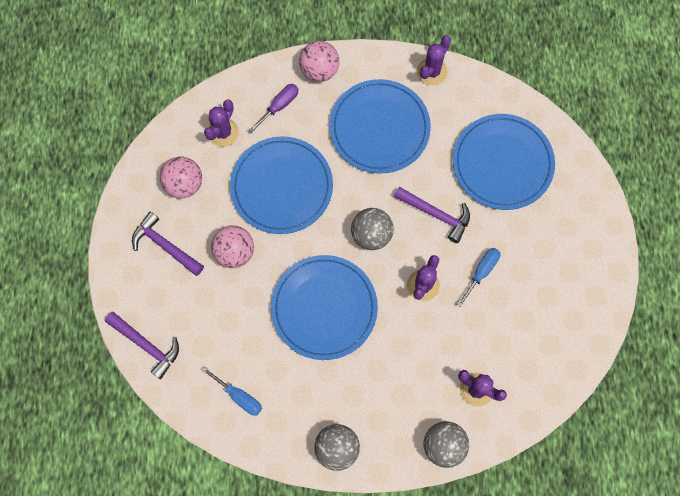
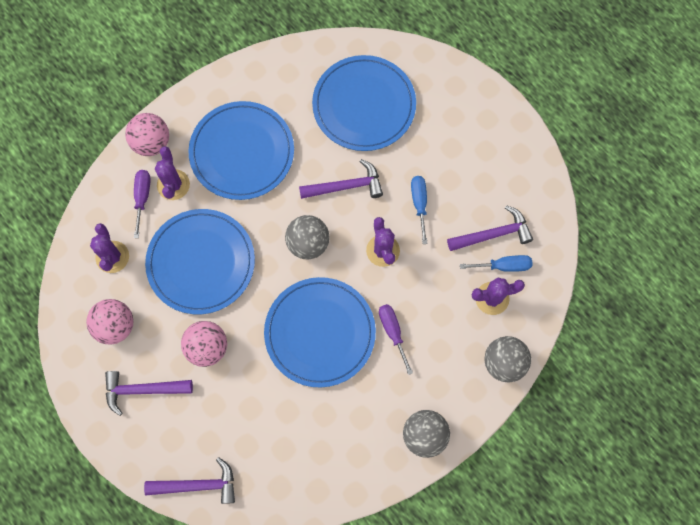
camera: 40 degrees left, 0 degrees up
(239, 396) = (312, 461): blue screwdriver -> blue screwdriver (503, 266)
(378, 352) = (393, 332): none -> purple screwdriver
(432, 72) = (246, 74): purple cactus -> purple cactus (173, 185)
(520, 341) = (493, 234): none -> purple hammer

